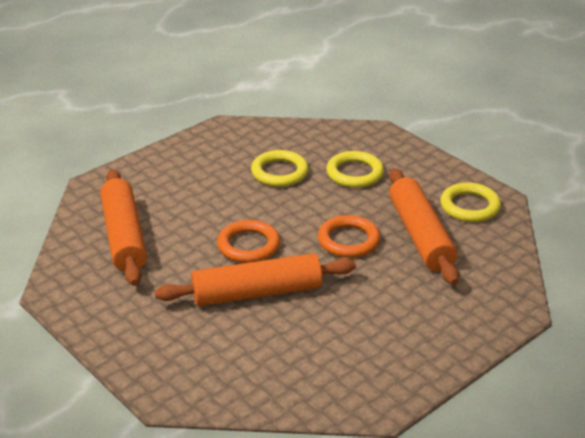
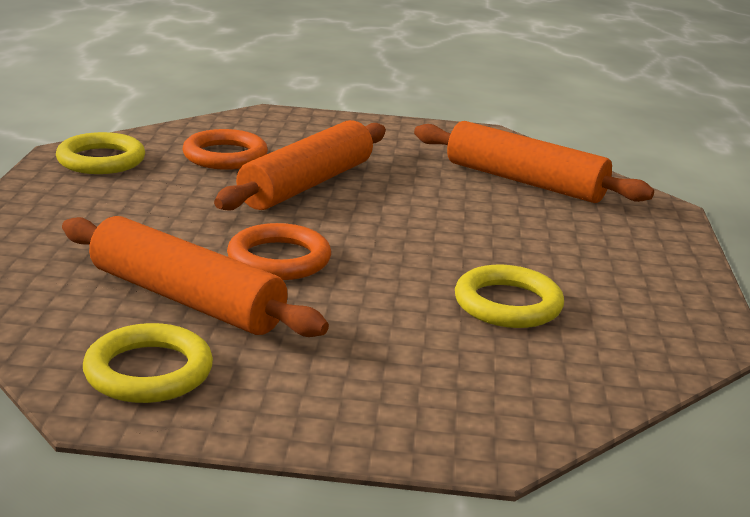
camera: 135 degrees right, 10 degrees down
(248, 245) = (388, 215): orange ring -> orange ring (225, 156)
(354, 173) = (404, 348): yellow ring -> yellow ring (101, 160)

